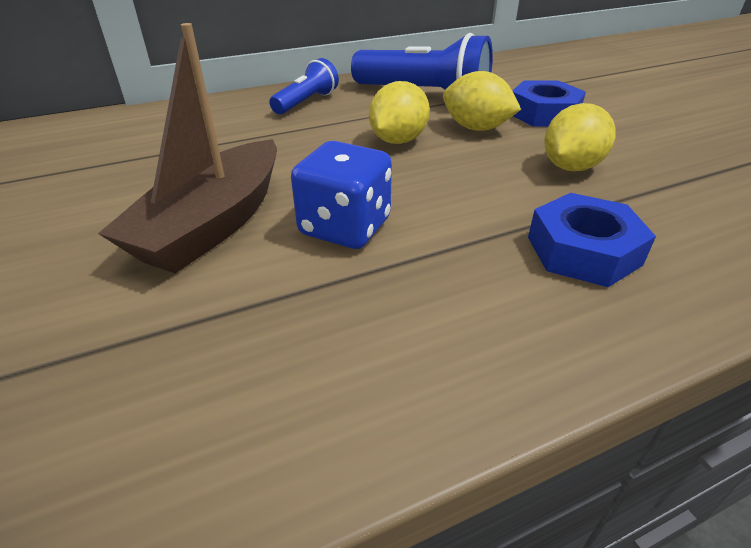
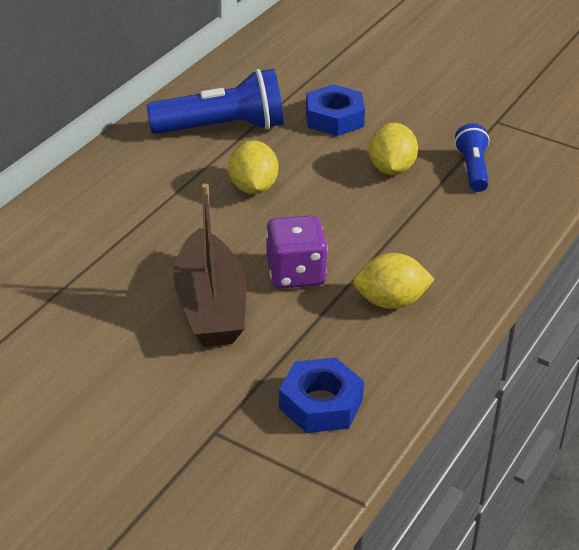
camera: 35 degrees left, 0 degrees up
(306, 102) = (131, 172): blue flashlight -> blue flashlight (472, 169)
(345, 227) = (295, 273): blue dice -> purple dice
(476, 128) = (298, 153): yellow lemon -> yellow lemon (391, 302)
(583, 250) = (441, 233): blue nut -> blue nut (320, 403)

